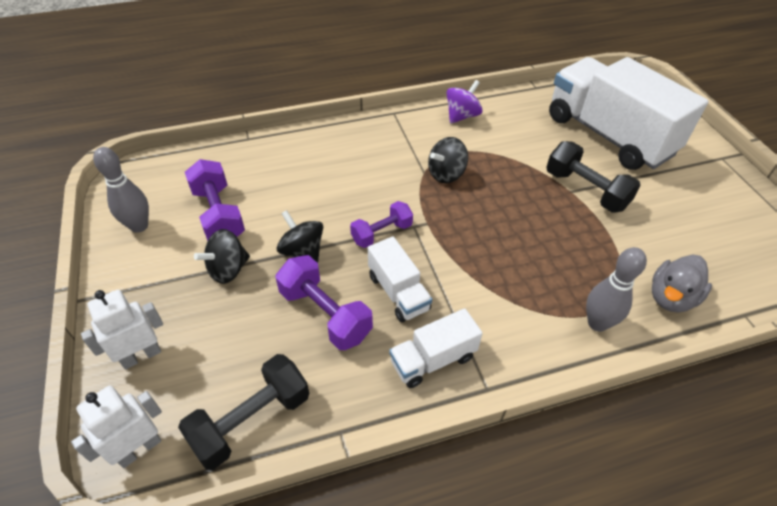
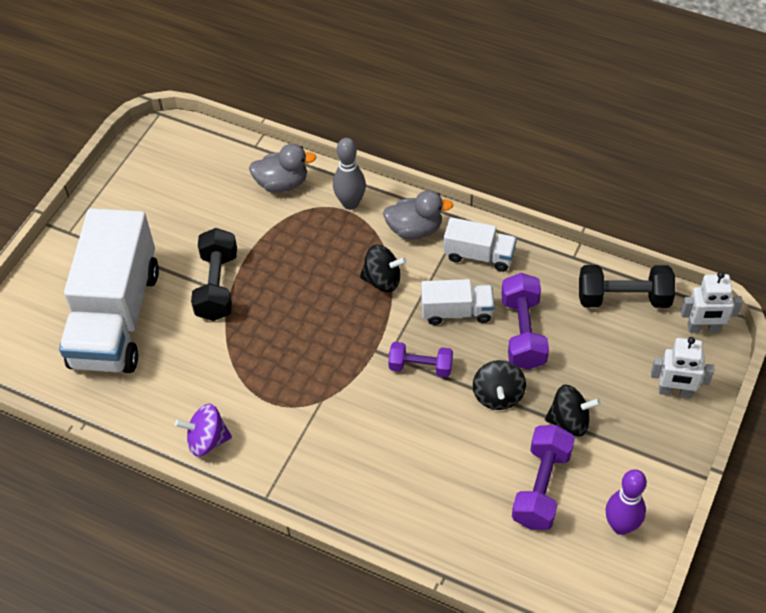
camera: 135 degrees left, 5 degrees up
(139, 226) = (621, 526): grey bowling pin -> purple bowling pin
(398, 292) = (456, 312): white truck -> white truck turned 75 degrees clockwise
(446, 174) = (305, 384): black spinning top -> black spinning top (382, 280)
(515, 341) = (415, 229): none -> grey duck

